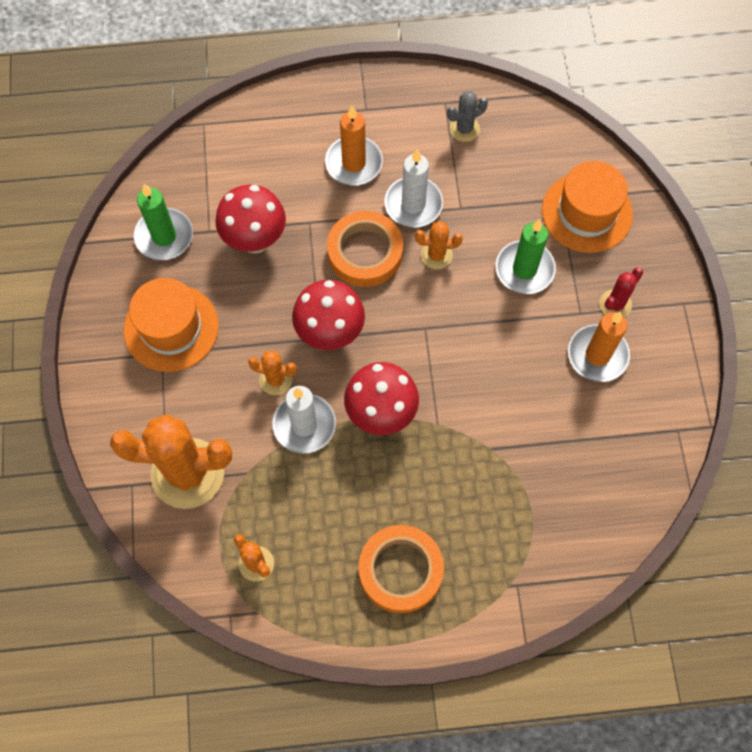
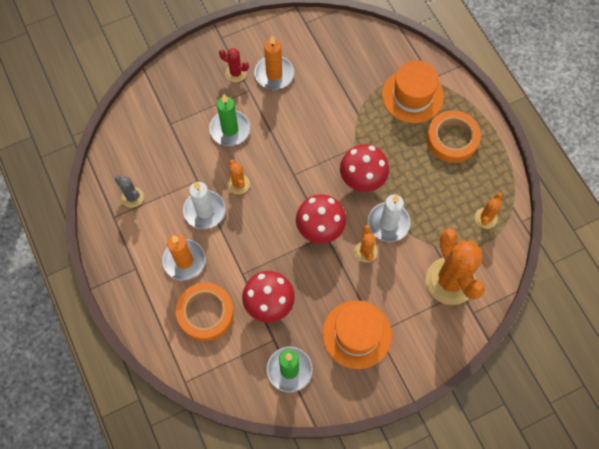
camera: 110 degrees left, 0 degrees up
(365, 252) = (252, 229): orange tape -> orange tape (205, 313)
(586, 212) = (174, 105): orange hat -> orange hat (412, 96)

